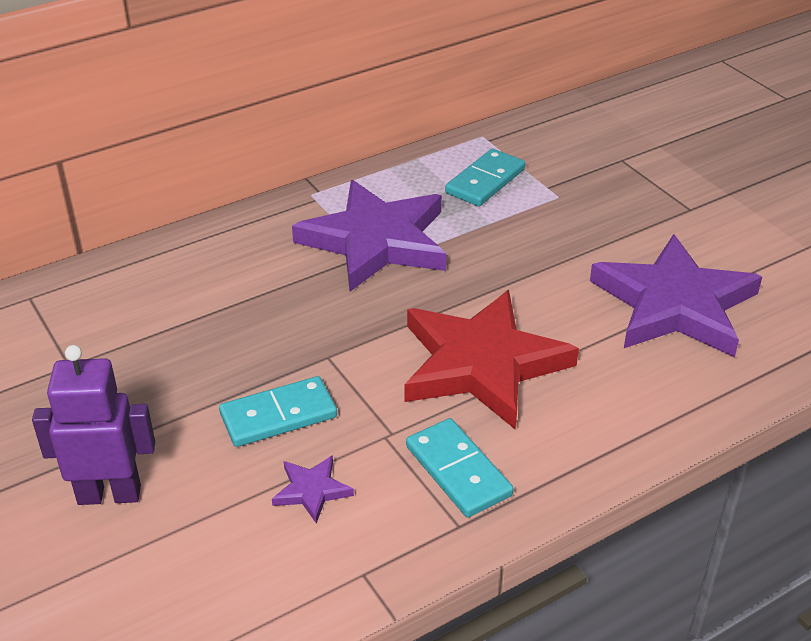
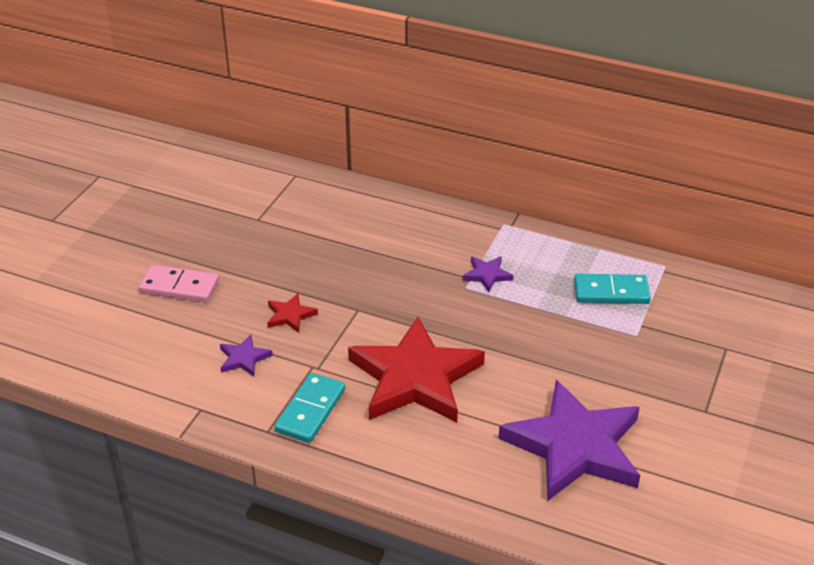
camera: 55 degrees right, 0 degrees up
(109, 494) = (179, 287): purple robot -> pink domino
(278, 415) = (290, 315): turquoise domino -> red star
(376, 241) = (487, 275): purple star -> purple star, size x0.40

